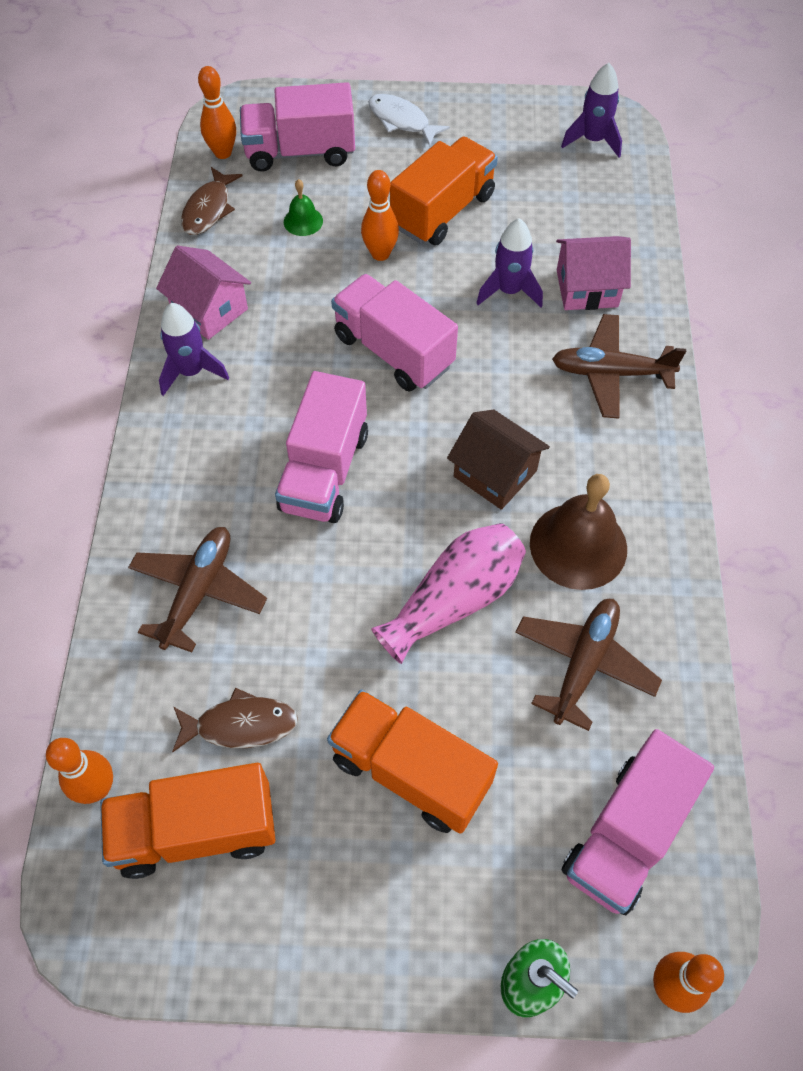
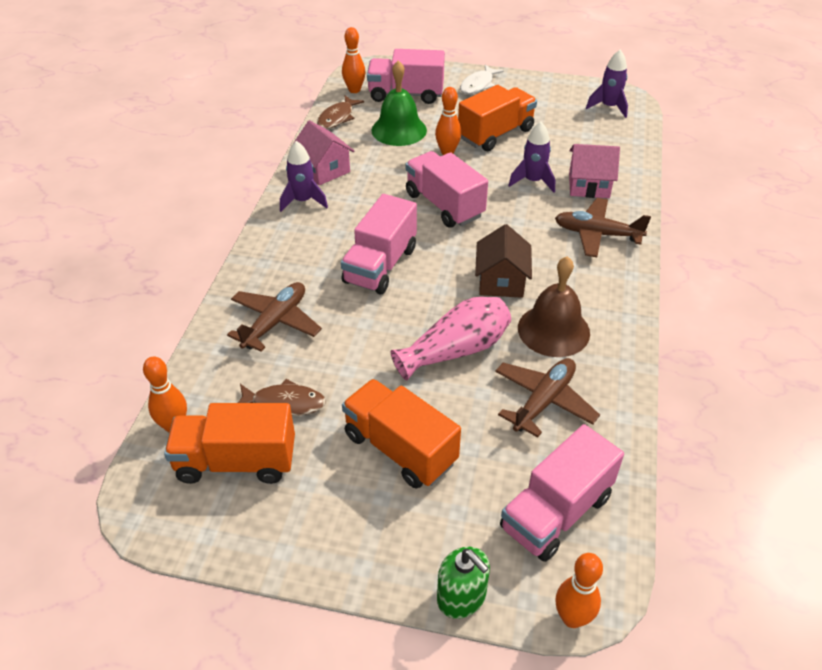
camera: 10 degrees right, 15 degrees down
(303, 221) = (399, 130): green bell -> green bell, size x2.04
(402, 121) = (478, 85): white fish -> white fish turned 105 degrees counterclockwise
(495, 473) = (501, 281): brown house -> brown house turned 45 degrees clockwise

